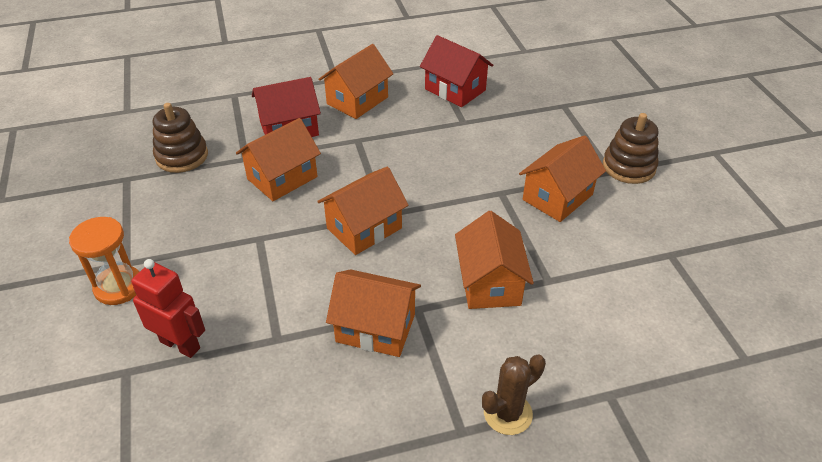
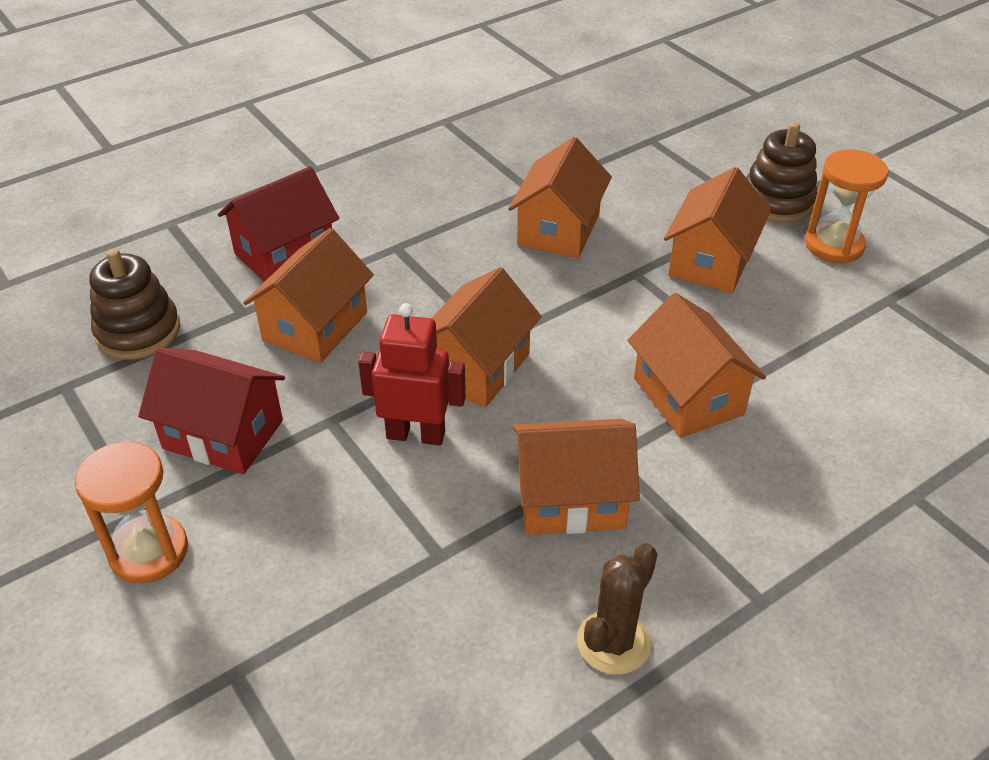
camera: 20 degrees left, 0 degrees up
(180, 344) = (298, 607): red robot -> red robot (416, 434)
(357, 100) = (364, 192): orange house -> orange house (558, 229)
(455, 90) = (495, 148): red house -> red house (223, 434)
(508, 413) = (806, 559): brown cactus -> brown cactus (613, 642)
(653, 206) = (834, 245): none -> orange hourglass

